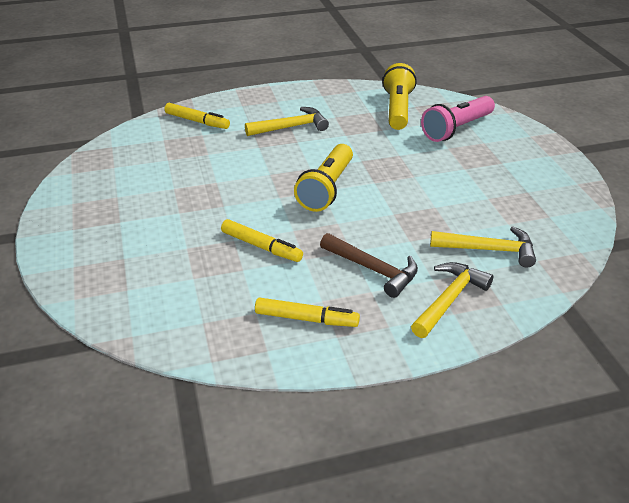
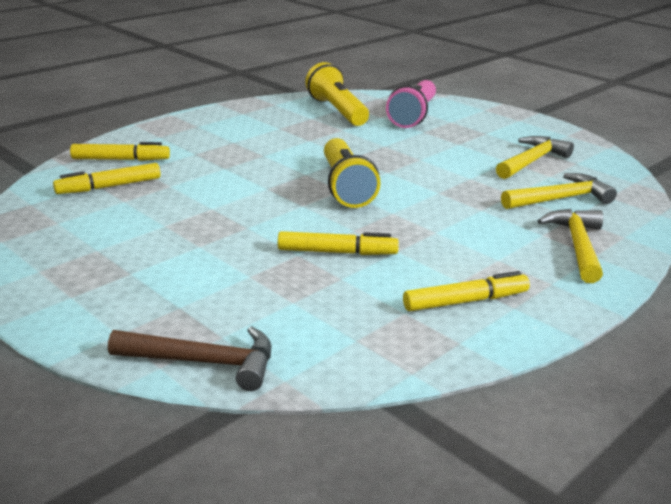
camera: 30 degrees left, 10 degrees down
(169, 144) = (109, 187): none -> yellow marker
(291, 127) = (241, 144): yellow hammer -> yellow hammer (532, 161)
(373, 269) = (477, 241): brown hammer -> brown hammer (204, 362)

